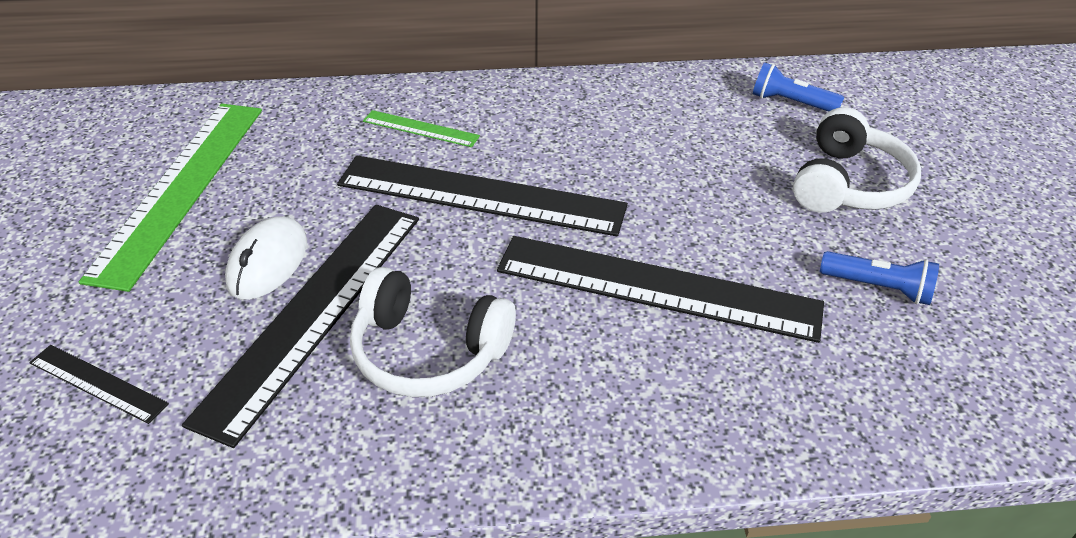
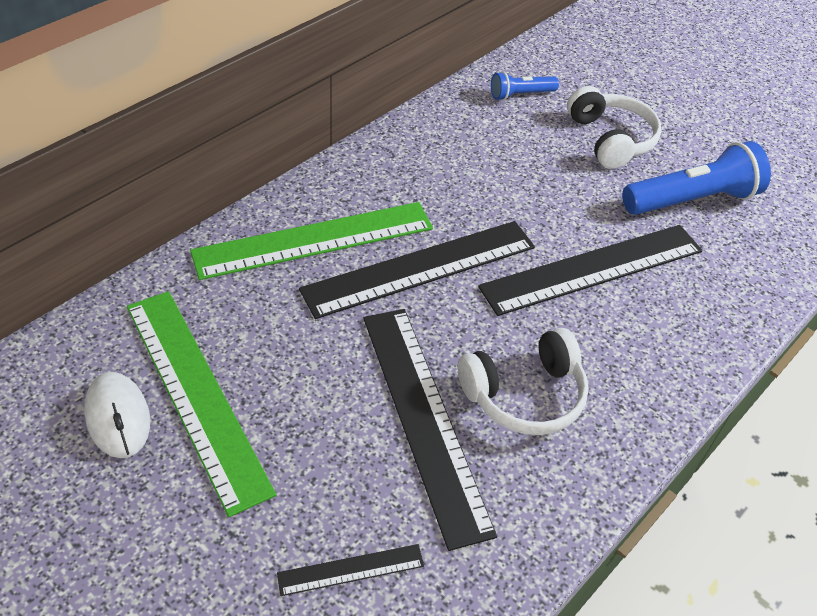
camera: 45 degrees left, 5 degrees up
(268, 262) = (345, 406): white mouse -> white mouse (118, 417)
(420, 129) = (314, 240): green ruler -> green ruler, size x2.21
(878, 287) = (692, 200): blue flashlight -> blue flashlight, size x1.88

